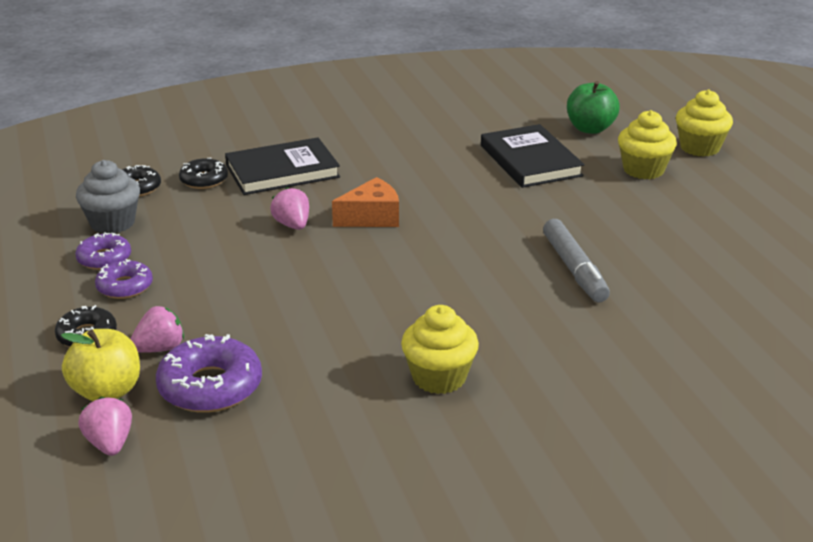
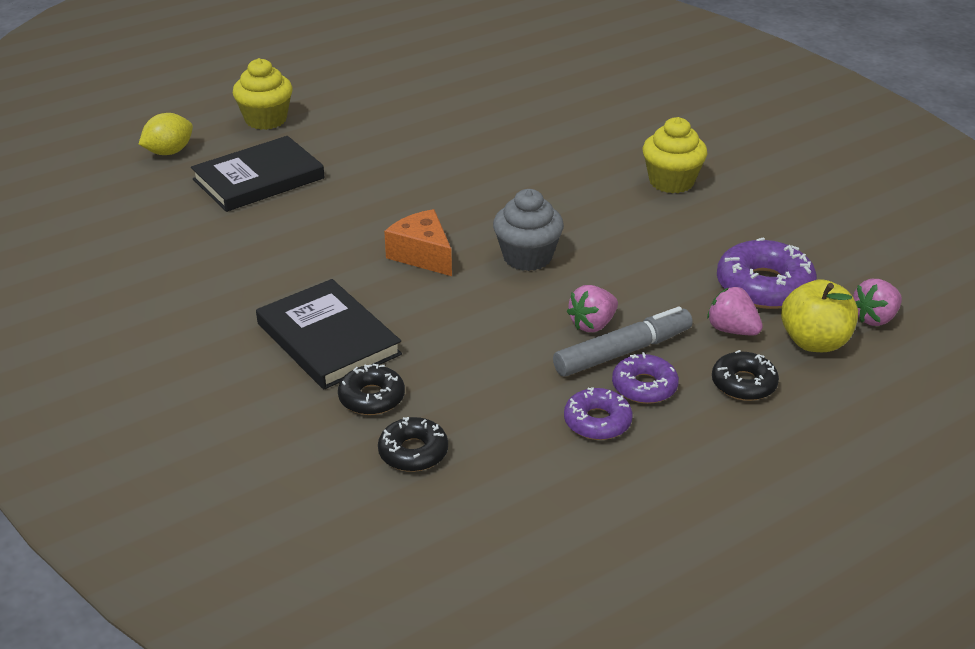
camera: 105 degrees left, 5 degrees up
(112, 223) = (513, 443): grey cupcake -> grey cupcake (527, 257)
(292, 225) = (460, 303): pink strawberry -> pink strawberry (592, 324)
(574, 269) = (474, 140): grey marker -> grey marker (622, 352)
(590, 129) = (169, 152): green apple -> yellow lemon
(699, 148) = (208, 95): yellow cupcake -> none

